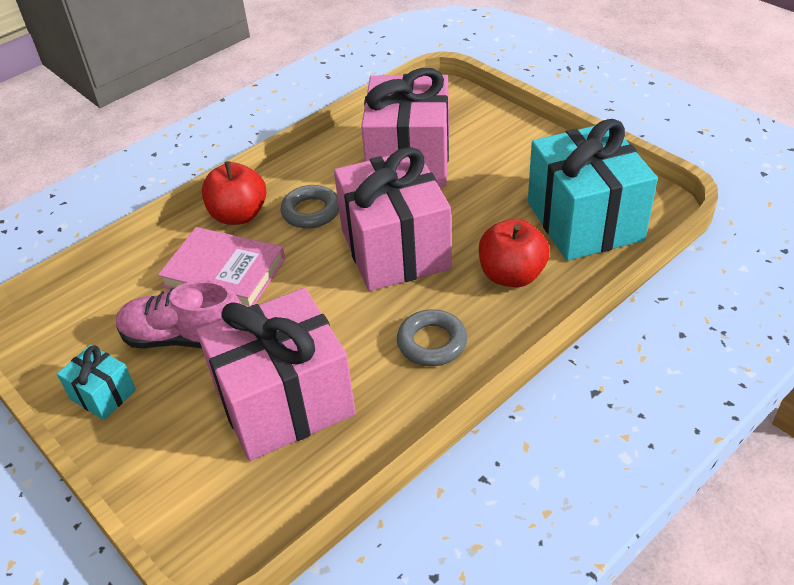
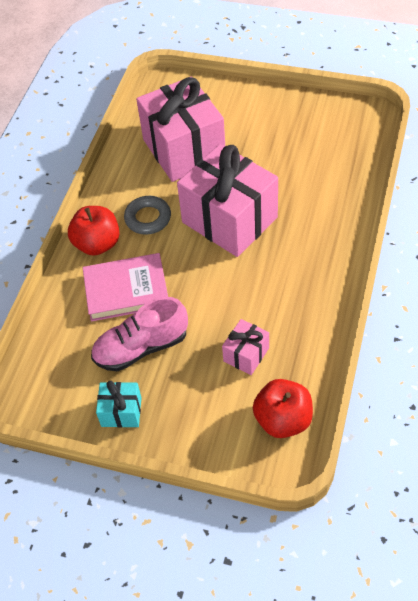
camera: 30 degrees left, 10 degrees up
(284, 402) = (246, 354): pink gift -> pink gift, size x0.45
(432, 342) = (305, 272): grey ring -> none
(511, 275) = (318, 204): red apple -> red apple (283, 420)
(584, 221) = (334, 146): turquoise gift -> none

